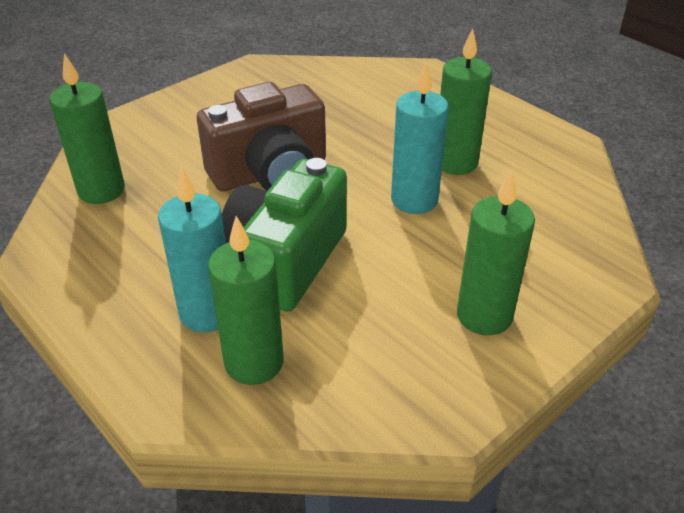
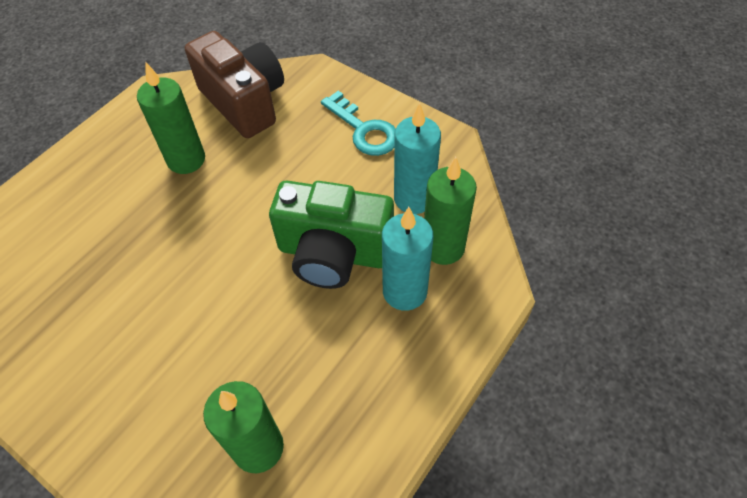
camera: 100 degrees left, 15 degrees up
(270, 173) = (213, 295): brown camera -> brown camera (244, 102)
(414, 200) = (242, 181): turquoise candle -> turquoise candle (414, 198)
(484, 316) = (364, 129): green candle -> turquoise key

